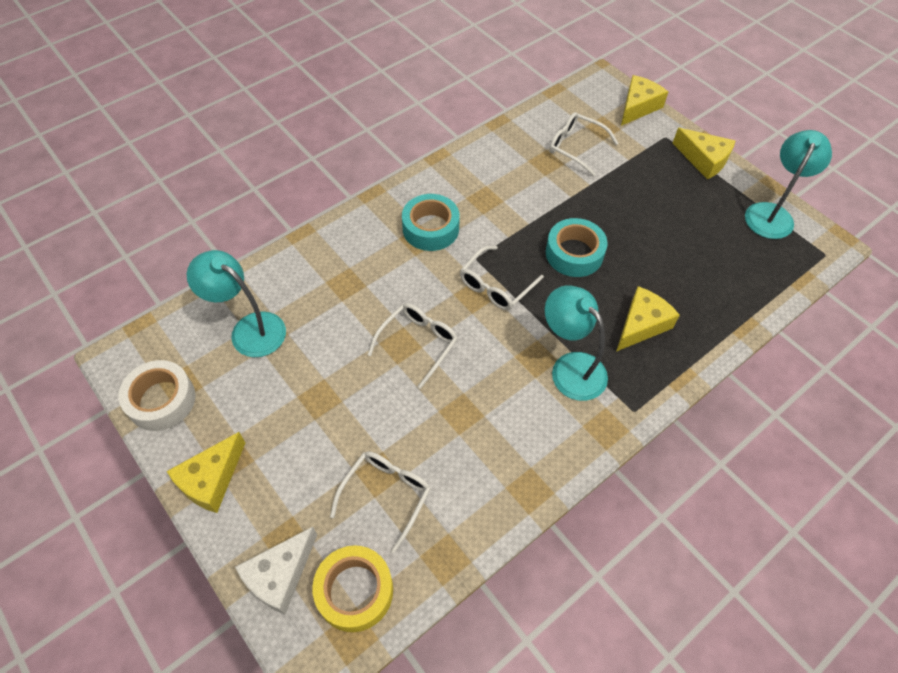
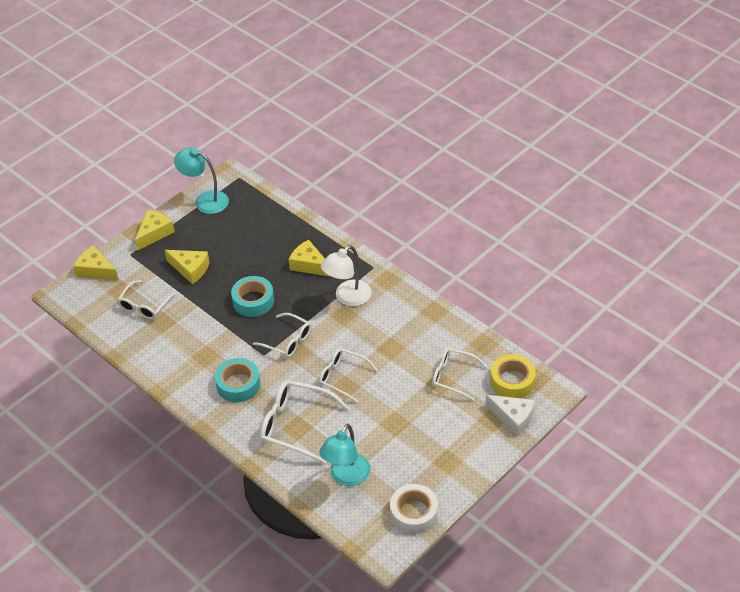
camera: 95 degrees left, 10 degrees down
(211, 480) = (464, 467): yellow cheese -> yellow cheese (190, 269)
(349, 282) = (296, 425): none -> white glasses
(570, 367) = (347, 298): turquoise lamp -> white lamp

